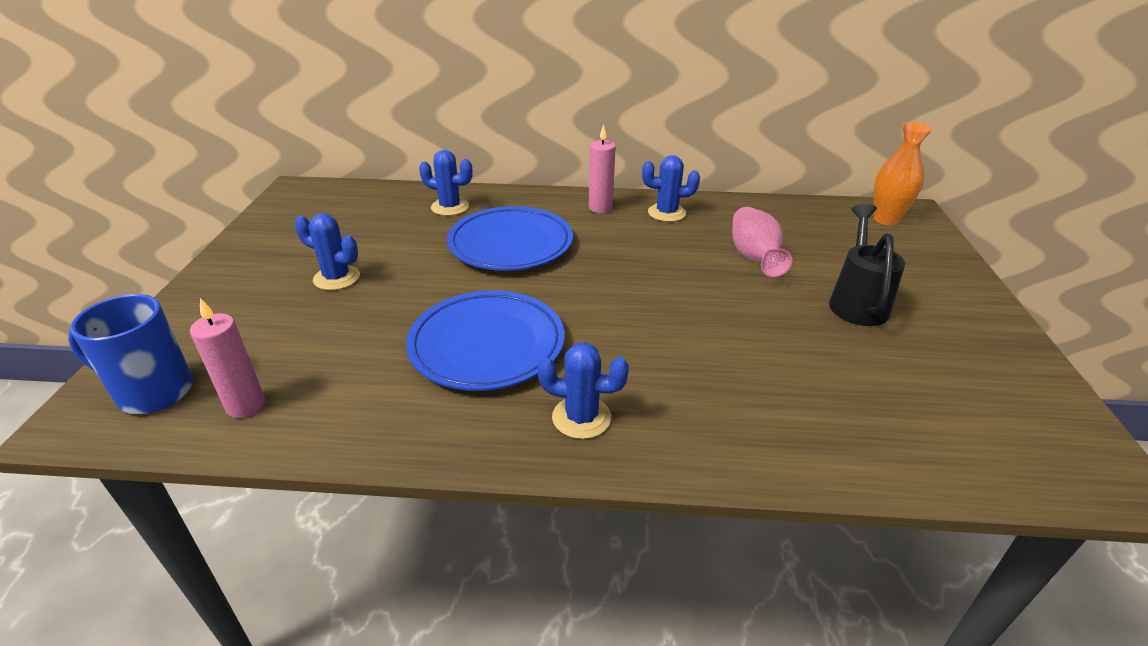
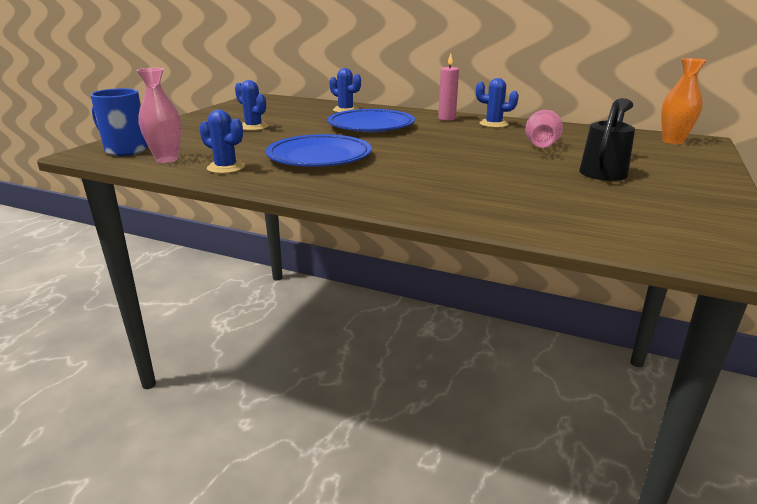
camera: 20 degrees right, 10 degrees down
(245, 405) = (166, 159): pink candle -> pink vase
(581, 417) = (352, 186): blue cactus -> blue cactus (226, 168)

